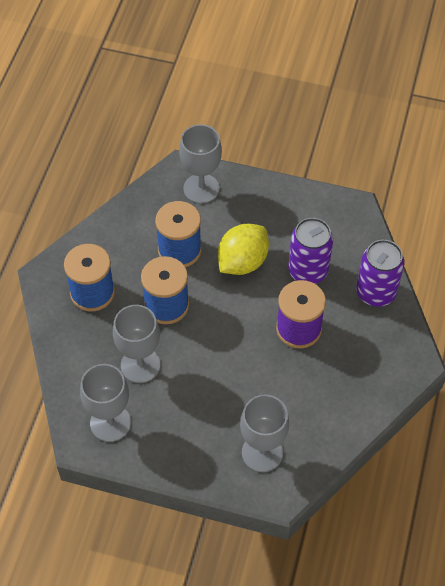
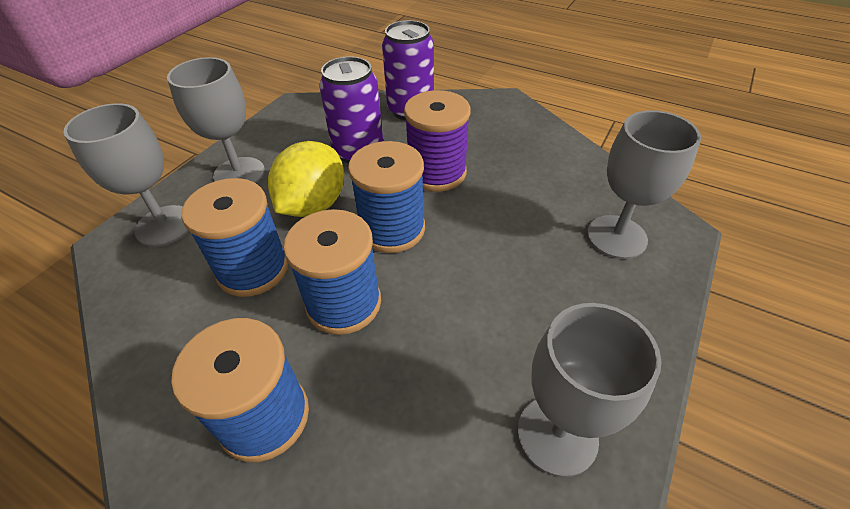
camera: 75 degrees left, 10 degrees down
(140, 365) = (445, 361): grey goblet -> grey goblet (239, 174)
(232, 314) = (392, 229): none -> blue spool
(242, 262) = (313, 205): yellow lemon -> yellow lemon turned 60 degrees clockwise

